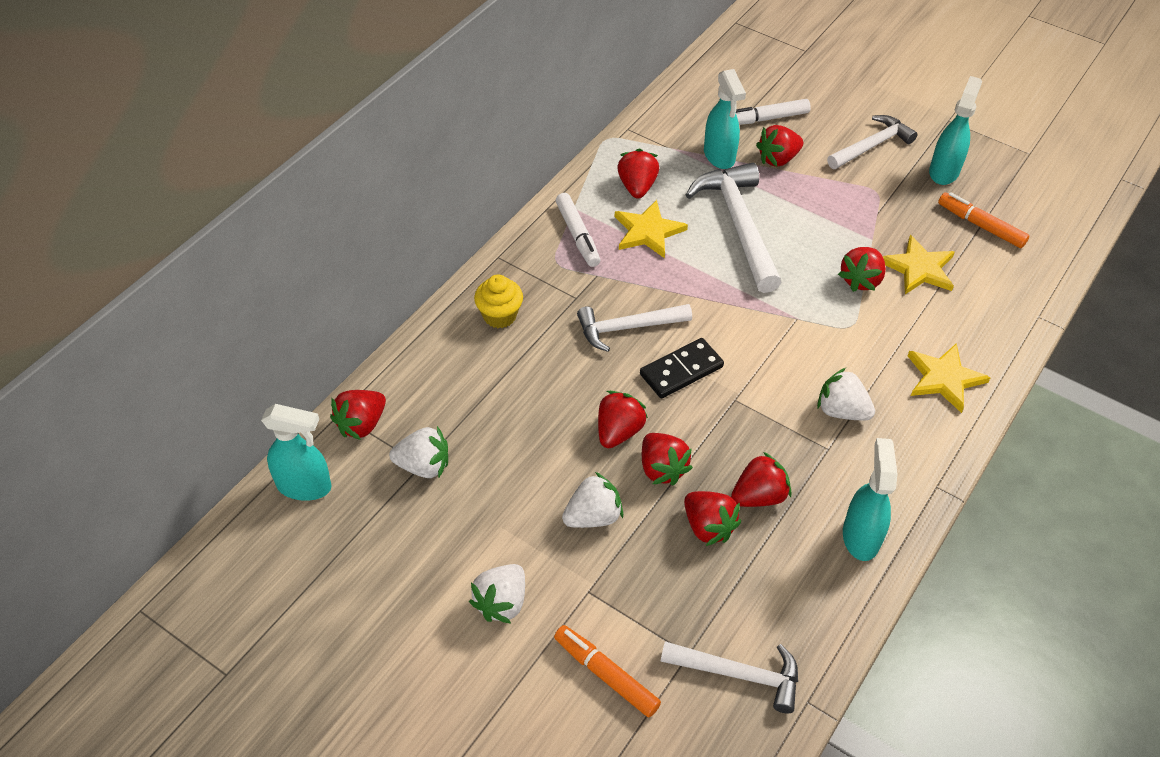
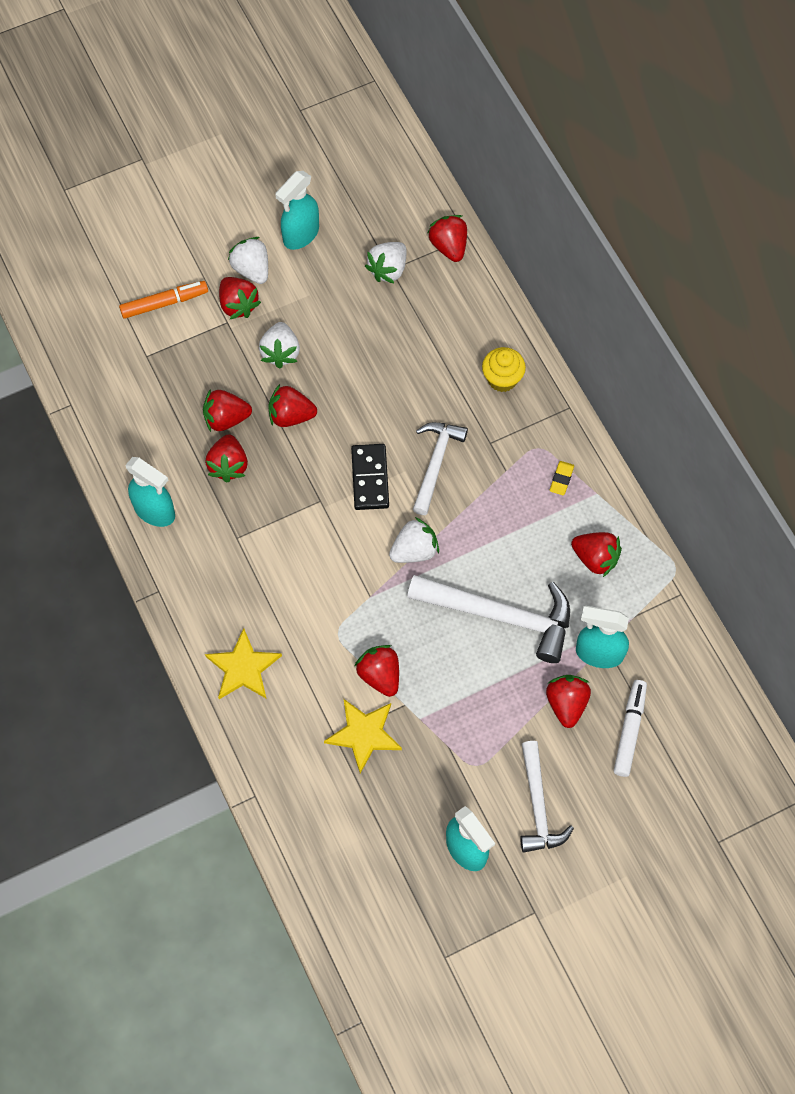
camera: 120 degrees right, 15 degrees up
(305, 486) = (415, 195): turquoise spray bottle -> turquoise spray bottle (300, 235)
(577, 235) = (561, 479): white marker -> yellow eraser
(618, 431) = (340, 405): red strawberry -> red strawberry (238, 305)
(648, 231) = (534, 537): yellow star -> none
(738, 674) = (114, 376): white hammer -> none
(841, 411) = (262, 569): white strawberry -> white strawberry (414, 550)
(981, 226) = (380, 829): orange marker -> none

